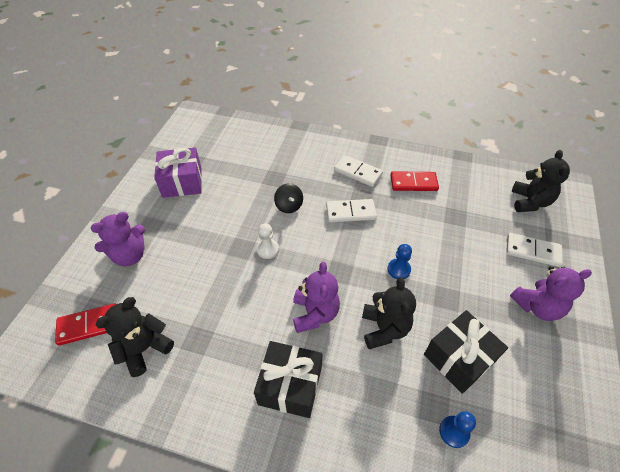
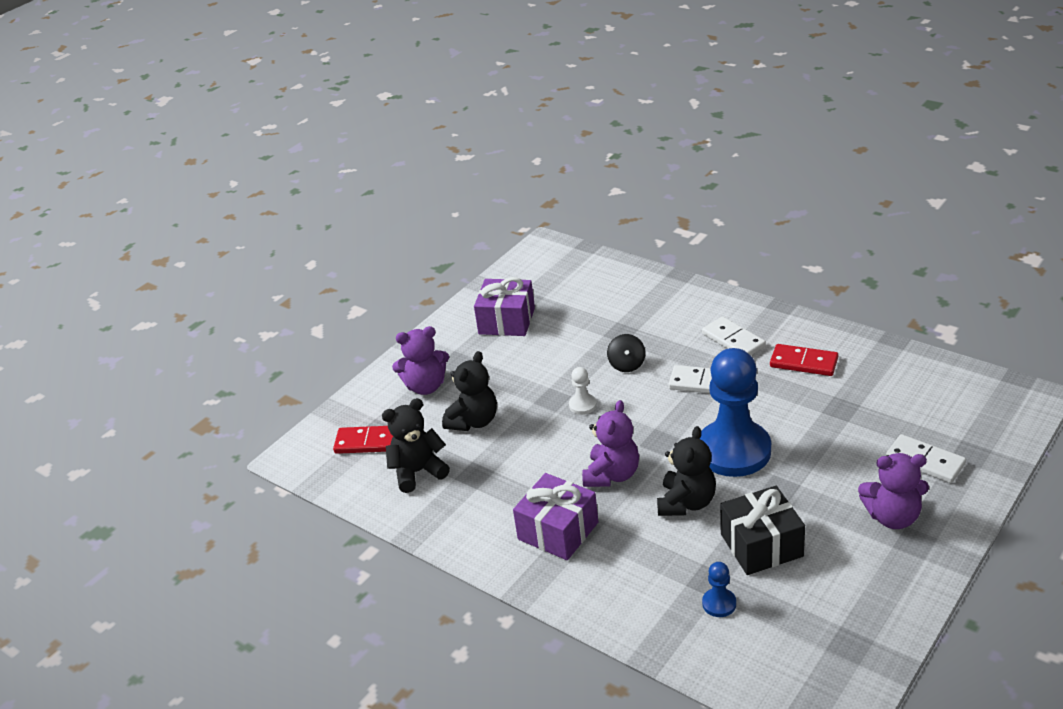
camera: 25 degrees right, 15 degrees down
(290, 385) = (558, 531): black gift -> purple gift
(398, 269) = (733, 451): blue pawn -> blue pawn, size x2.48
(530, 202) = (958, 408): black teddy bear -> black teddy bear (474, 421)

